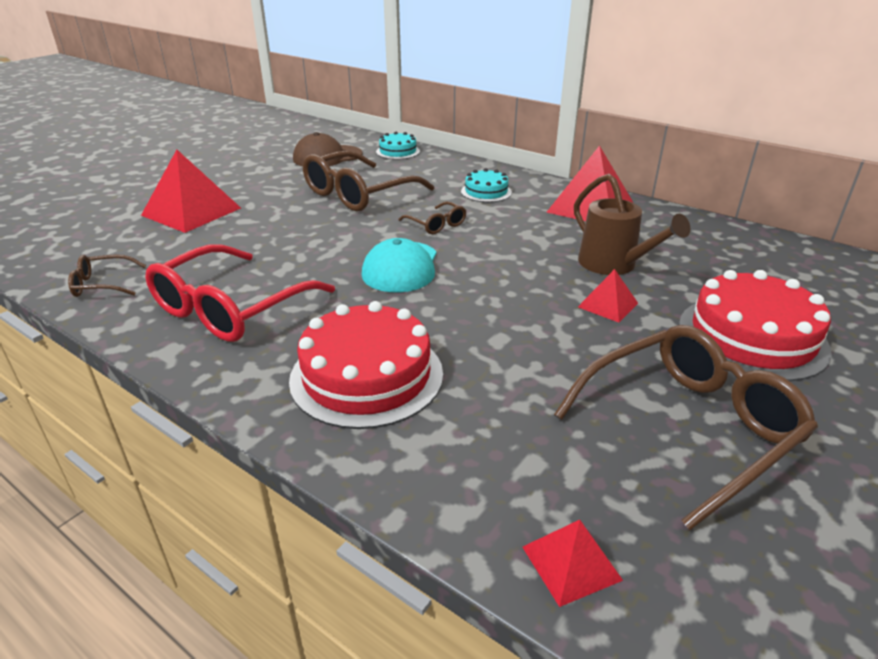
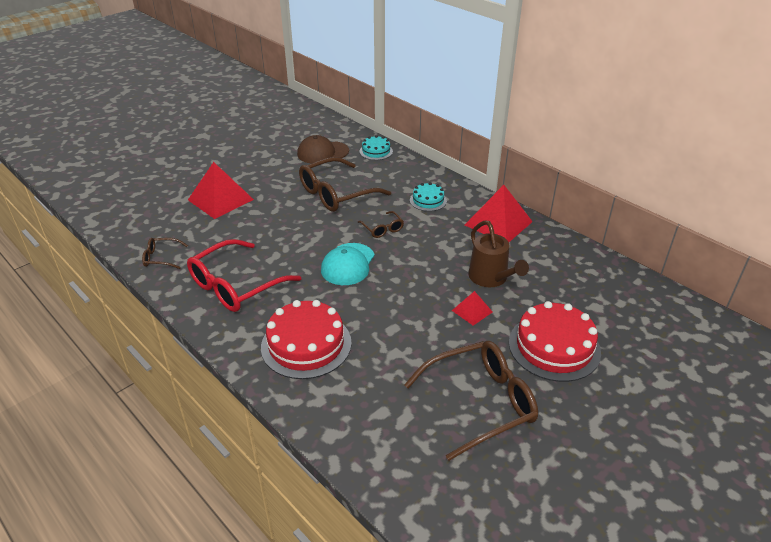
camera: 10 degrees right, 5 degrees up
(571, 563) = (381, 468): red pyramid -> none

